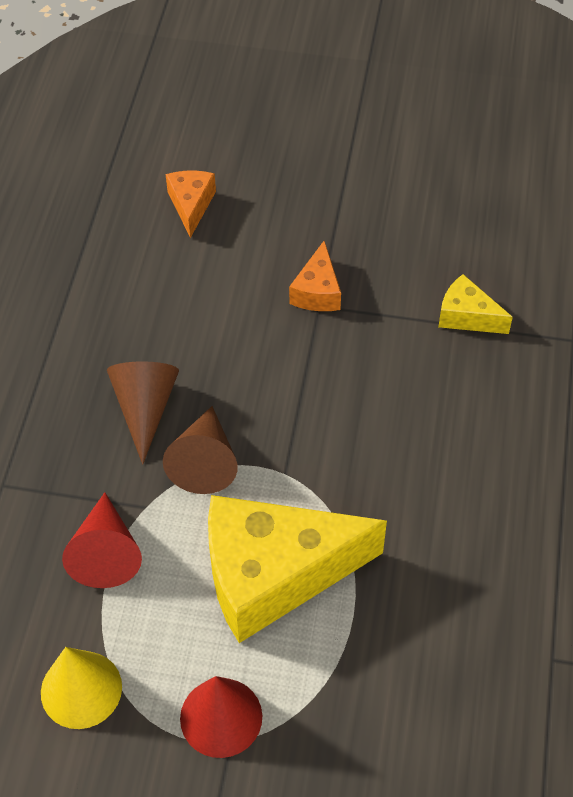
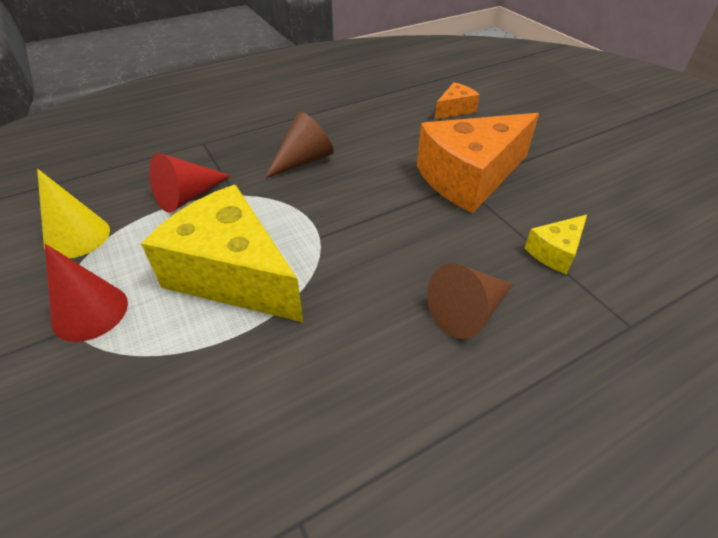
camera: 50 degrees right, 10 degrees down
(204, 461) = (291, 199): brown cone -> brown cone (468, 311)
(317, 291) = (469, 177): orange cheese -> orange cheese, size x2.18
(467, 316) = (555, 252): yellow cheese -> yellow cheese turned 120 degrees counterclockwise

